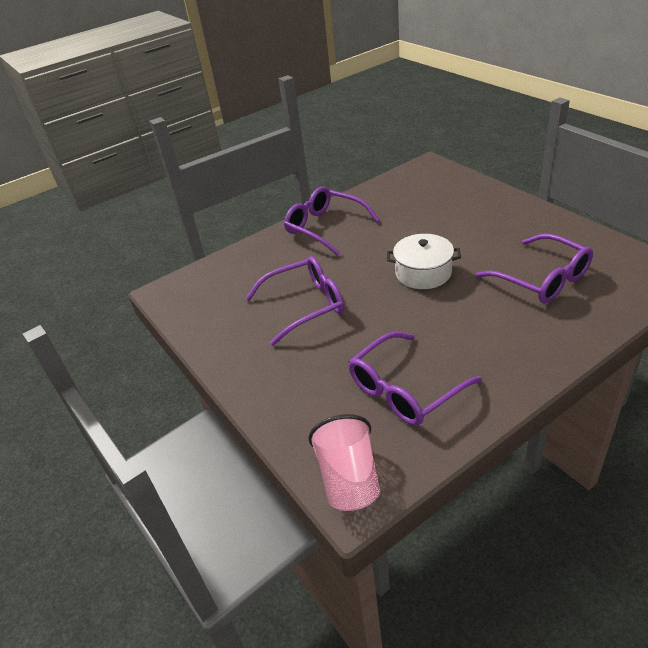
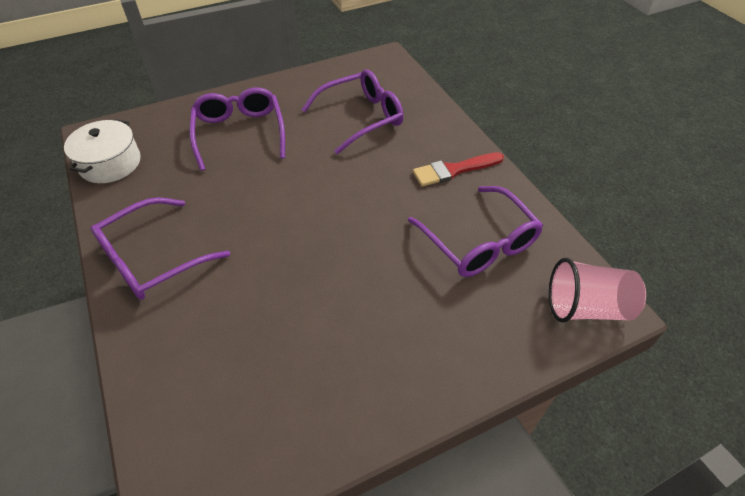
camera: 85 degrees left, 10 degrees up
(305, 305) = (312, 306): purple glasses -> purple glasses (239, 133)
(423, 273) = (308, 189): white pot -> white pot (110, 163)
(500, 357) = (454, 170): none -> red brush

